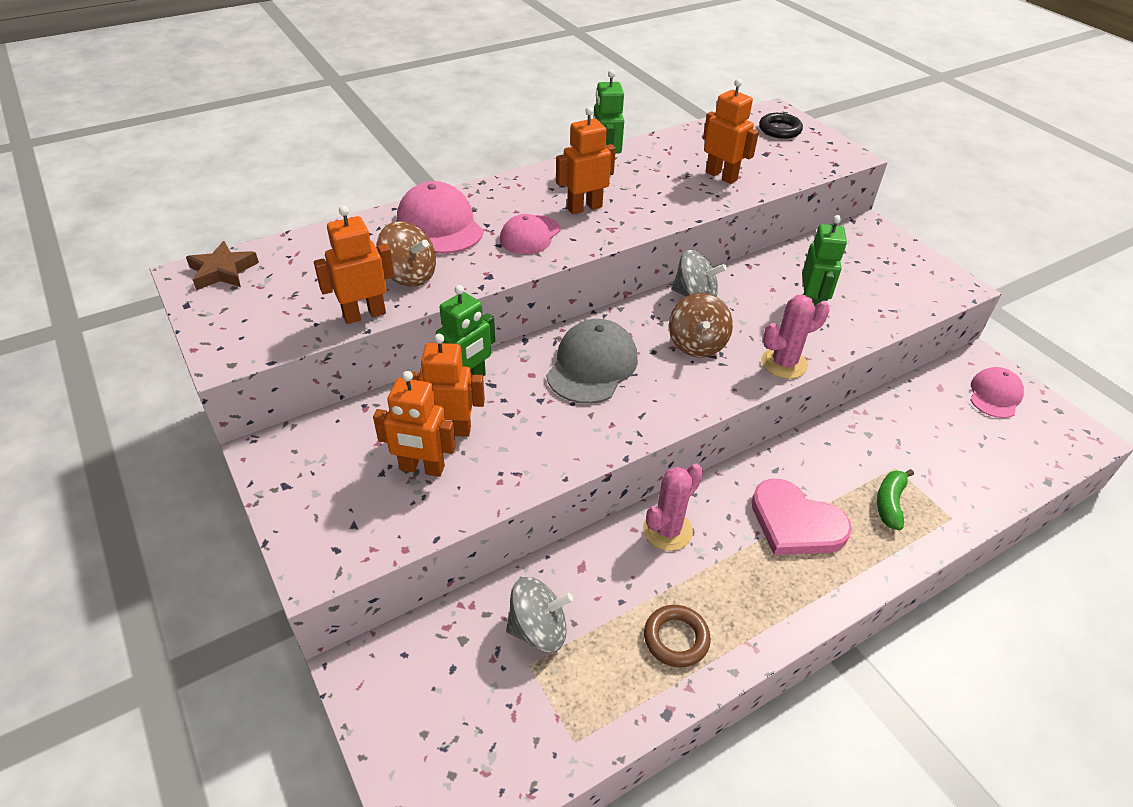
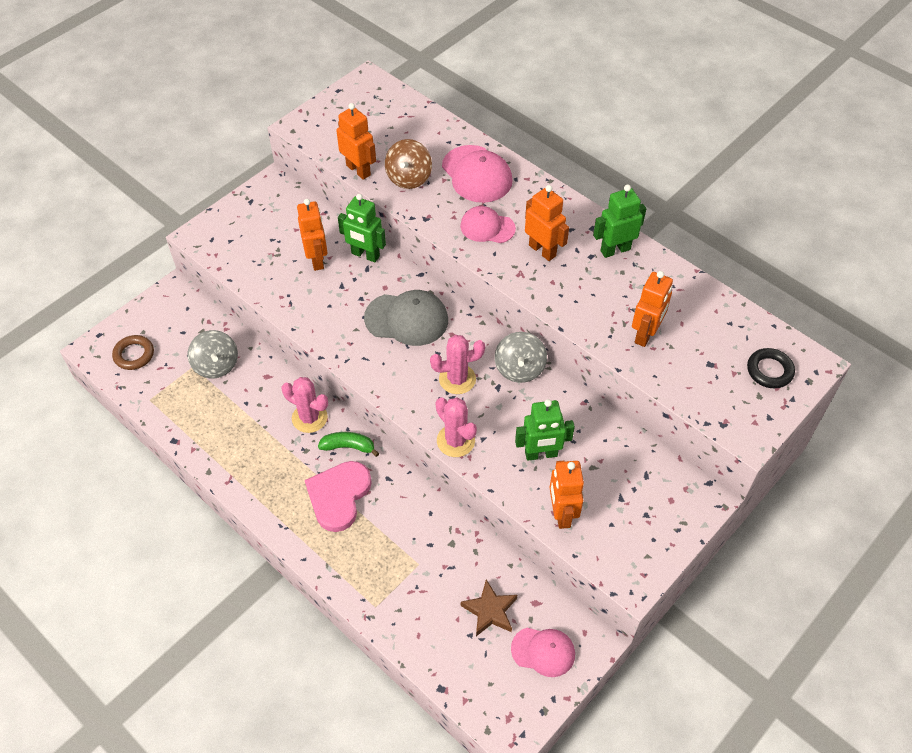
camera: 75 degrees right, 10 degrees up
(222, 271) = (376, 91): brown star -> brown star (490, 611)
(422, 468) = (280, 256): orange robot -> orange robot (561, 514)
(440, 225) = (477, 174): pink cap -> pink cap turned 105 degrees clockwise
(676, 639) = (225, 437): brown ring -> brown ring (134, 355)
(697, 344) = (457, 379): brown spinning top -> pink cactus
(890, 503) = (377, 560): green banana -> green banana (348, 447)

